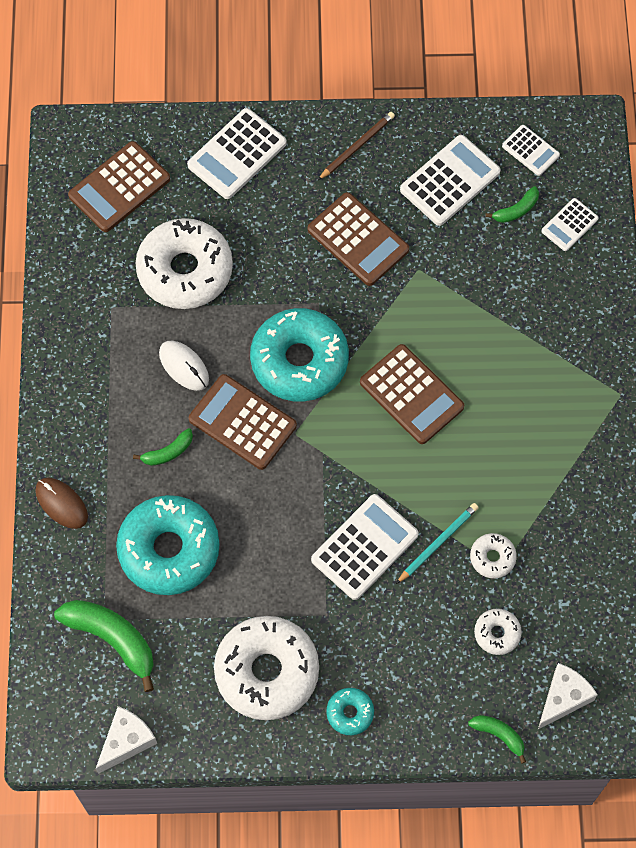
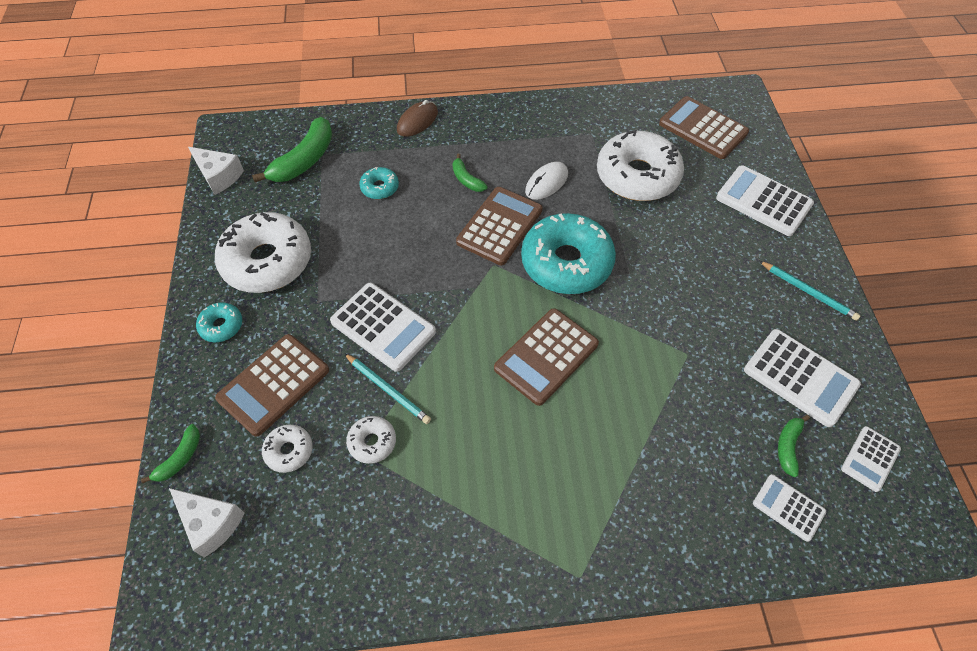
camera: 85 degrees right, 10 degrees down
(169, 550) = (380, 187): turquoise donut -> turquoise donut, size x0.45
(357, 146) = (808, 292): brown pencil -> turquoise pencil
(358, 240) = (705, 300): brown calculator -> brown calculator (274, 384)
(516, 210) = (788, 447): green banana -> green banana turned 60 degrees clockwise

